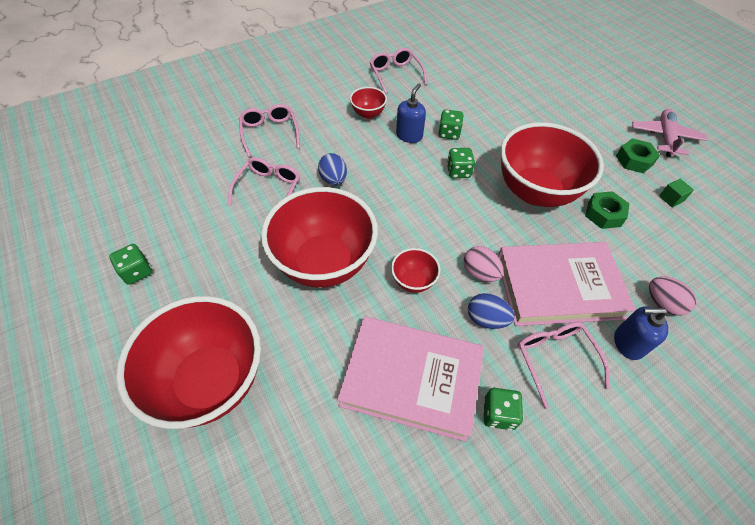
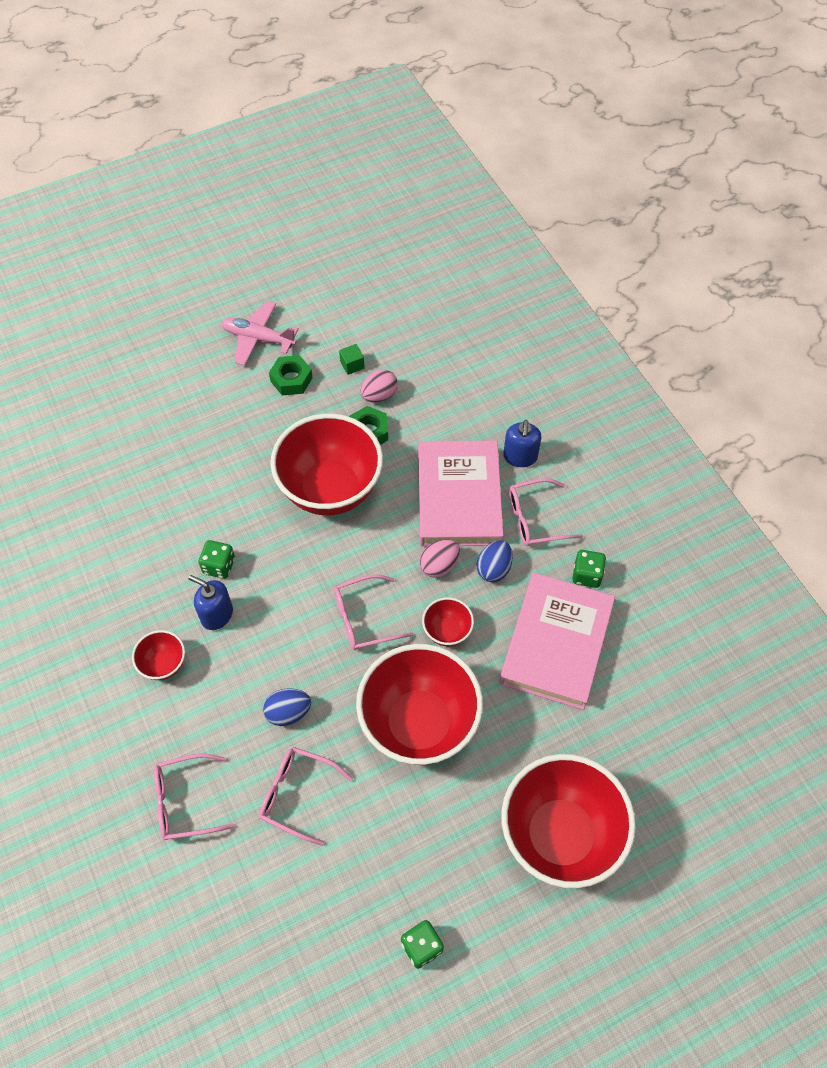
camera: 85 degrees left, 5 degrees up
(395, 74) = (78, 621): pink glasses -> pink glasses (364, 618)
(458, 171) = (289, 565): green dice -> none
(662, 303) = (480, 416): pink egg -> pink egg (379, 395)

